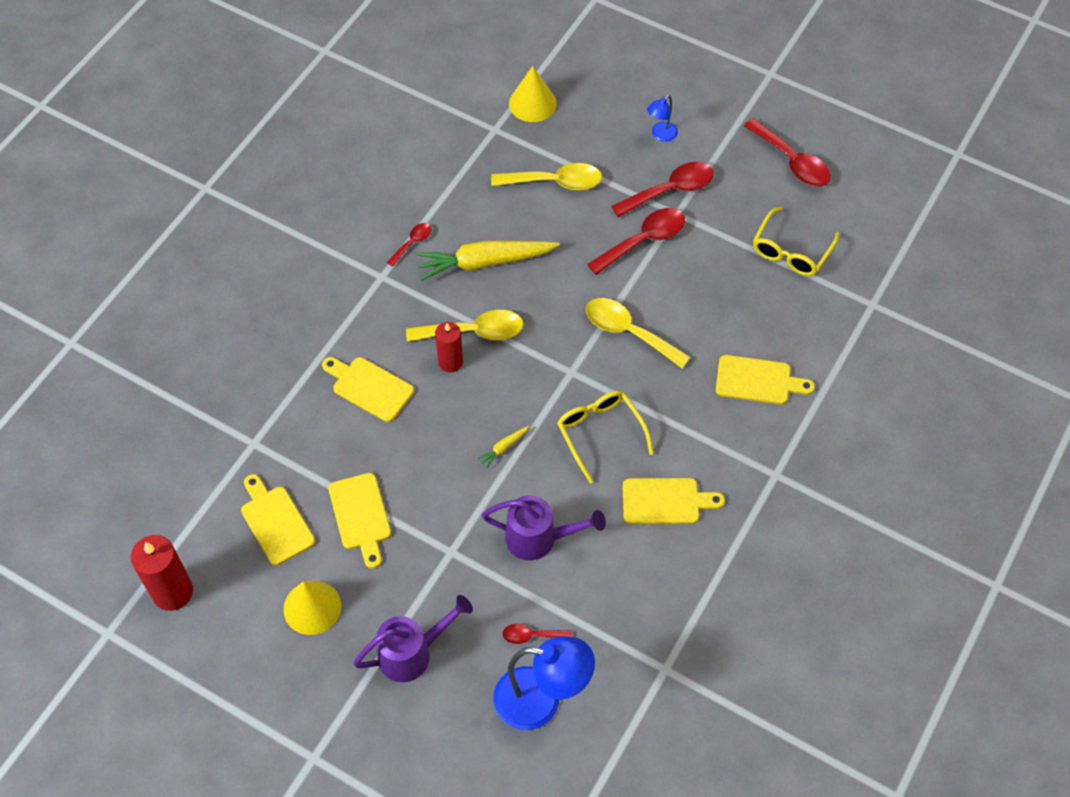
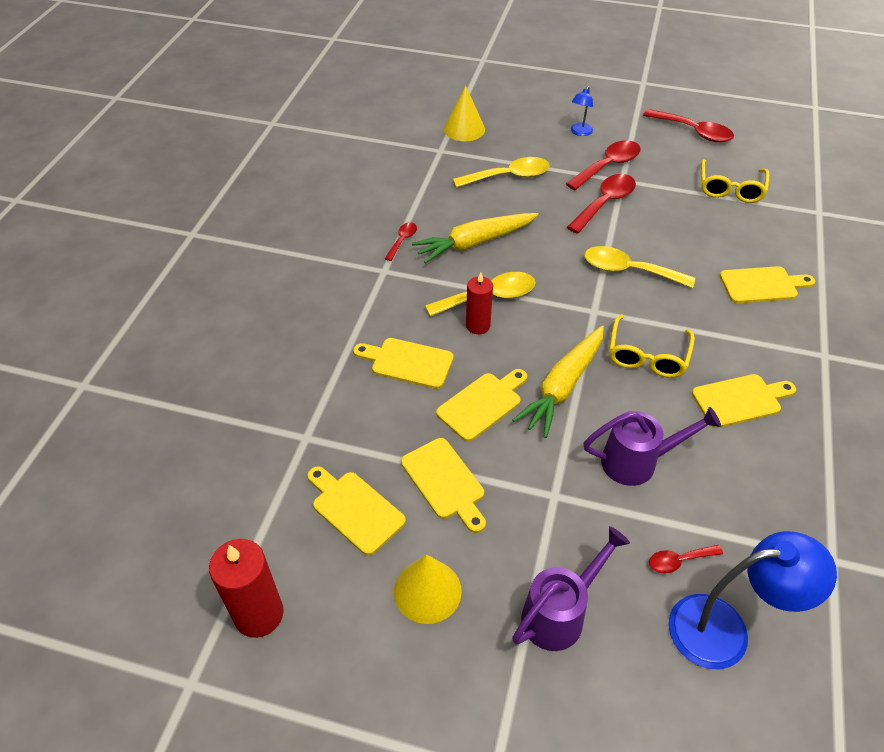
camera: 15 degrees left, 10 degrees down
(422, 447) = (482, 404): none -> yellow cutting board
(504, 448) = (562, 387): yellow carrot -> yellow carrot, size x2.44
(600, 433) = (647, 355): yellow glasses -> yellow glasses turned 120 degrees counterclockwise

